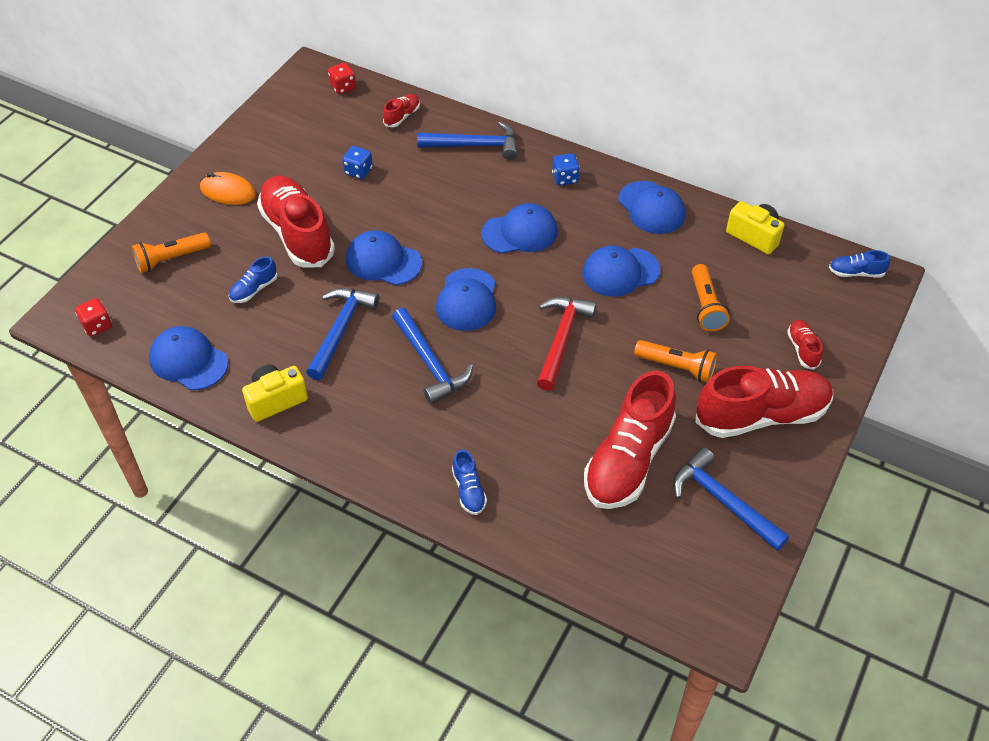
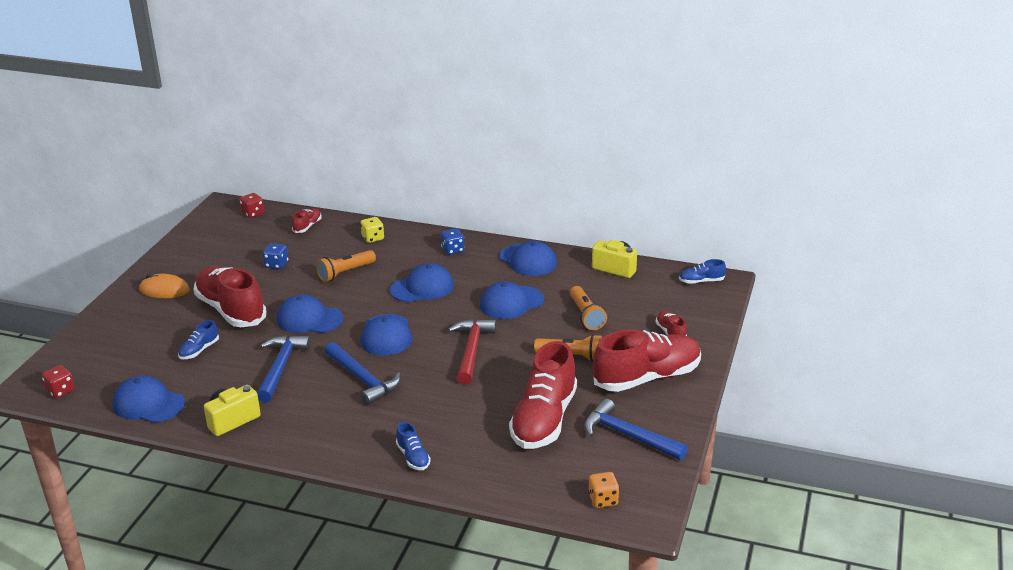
camera: 10 degrees left, 20 degrees down
(171, 259) = (121, 339): orange flashlight -> orange flashlight (345, 273)
(474, 146) = (373, 238): blue hammer -> yellow dice
(676, 593) = (603, 500): none -> orange dice

